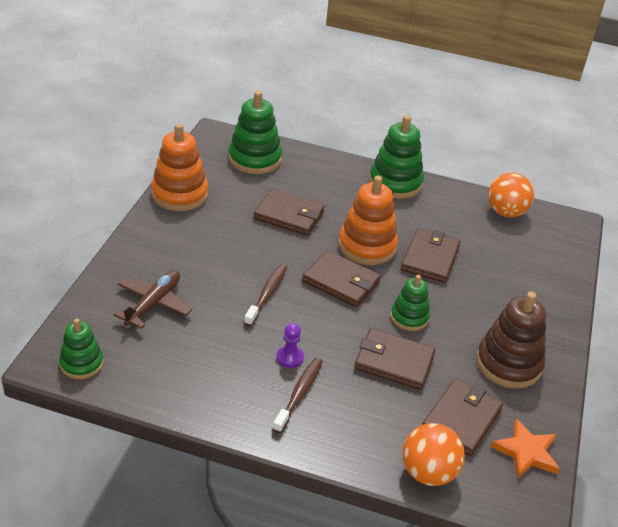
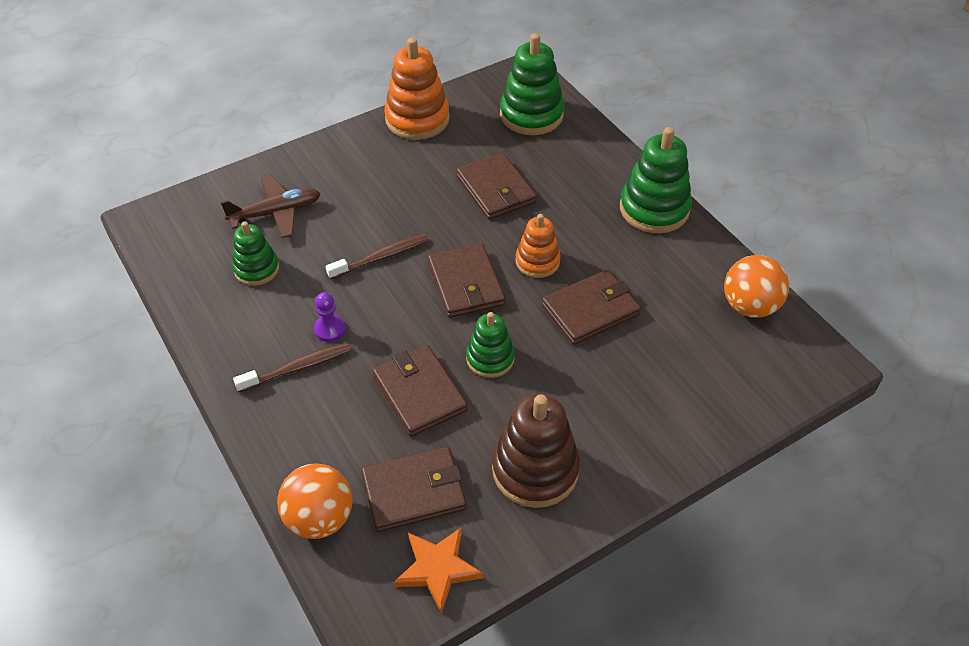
camera: 45 degrees right, 10 degrees up
(81, 363) = (164, 234): green stacking toy -> green stacking toy (256, 269)
(367, 246) = (537, 261): orange stacking toy -> orange stacking toy, size x0.61

